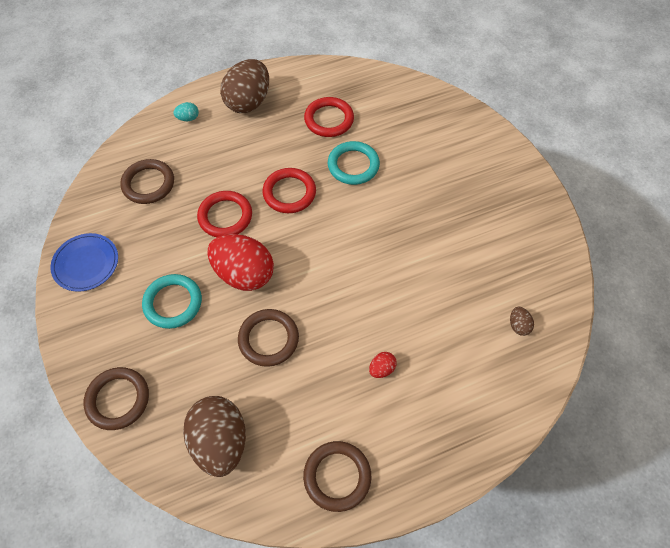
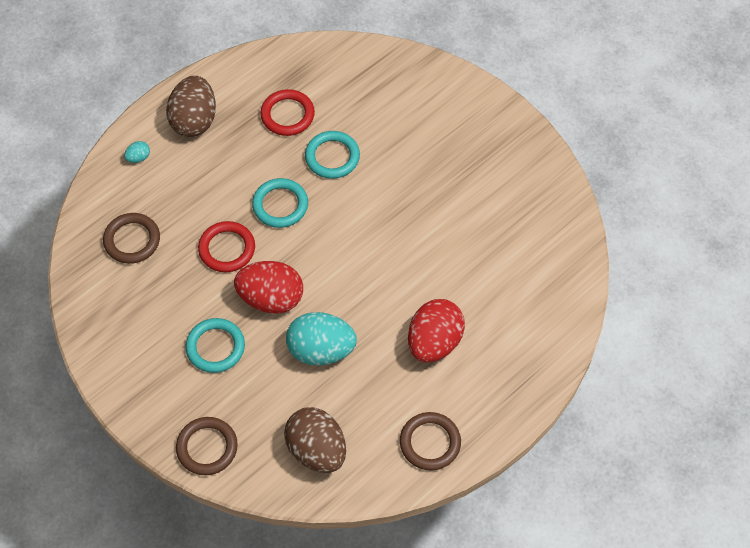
camera: 20 degrees left, 0 degrees up
(86, 263) = (110, 338): blue plate -> none
(268, 339) = (321, 350): brown ring -> turquoise egg
(289, 193) = (280, 205): red ring -> turquoise ring
(381, 369) = (434, 342): red egg -> red egg, size x2.40
(518, 325) = (542, 264): brown egg -> none

